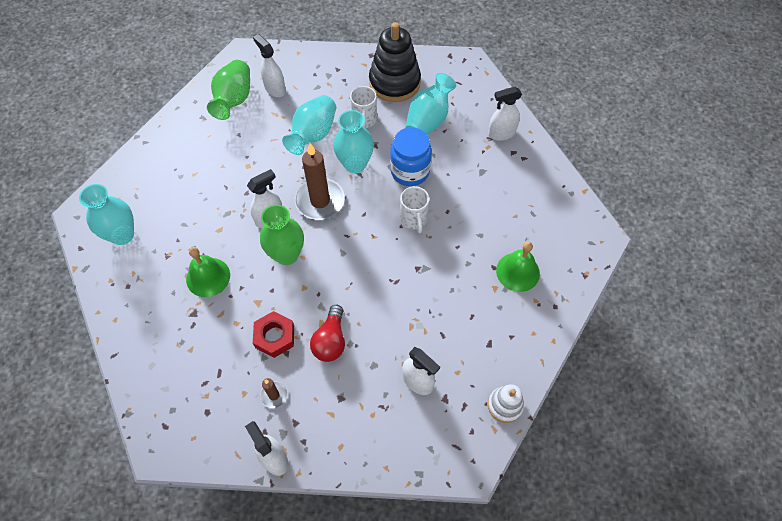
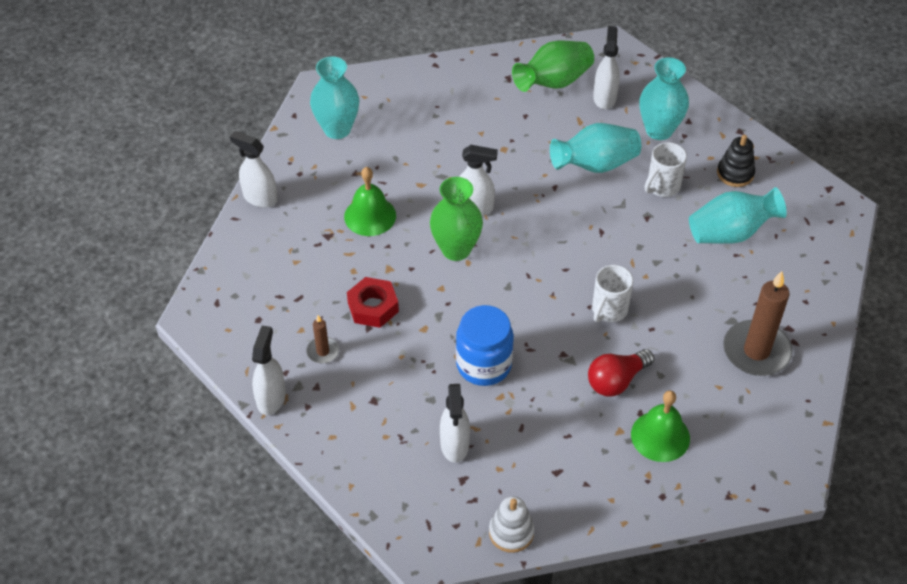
camera: 45 degrees right, 10 degrees down
(320, 201) = (536, 227): brown candle -> brown candle (756, 351)
(330, 341) = (416, 349): red light bulb -> red light bulb (616, 381)
(355, 164) = (606, 220): turquoise vase -> turquoise vase (659, 130)
(394, 82) = (735, 173): black stacking toy -> black stacking toy, size x0.53
(410, 171) = (655, 265): blue jar -> blue jar (484, 365)
(501, 133) = (797, 301): white spray bottle -> white spray bottle (260, 198)

